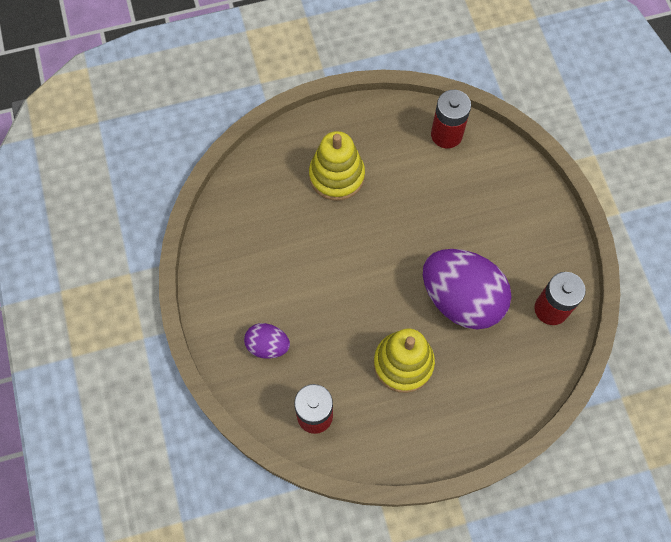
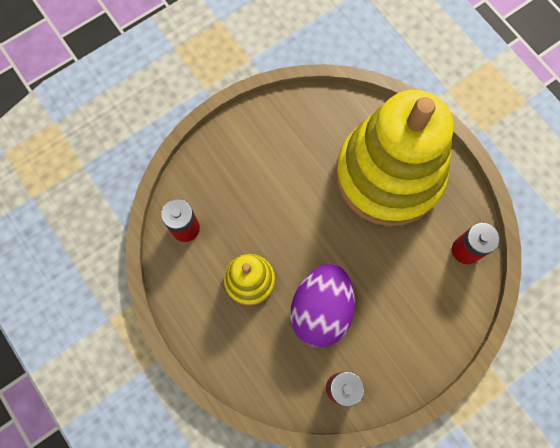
camera: 70 degrees right, 5 degrees up
(267, 345) = (227, 174): purple egg -> none
(336, 176) = (388, 175): yellow stacking toy -> yellow stacking toy, size x2.24

